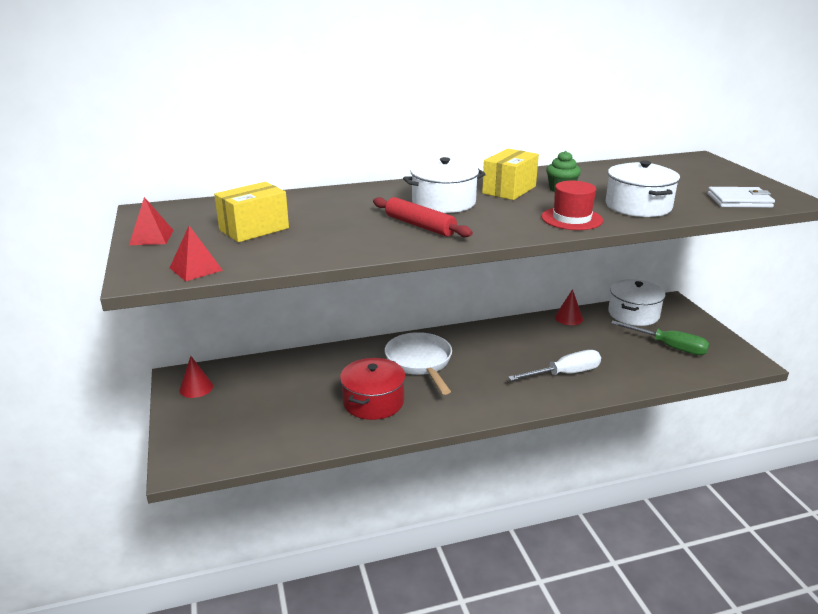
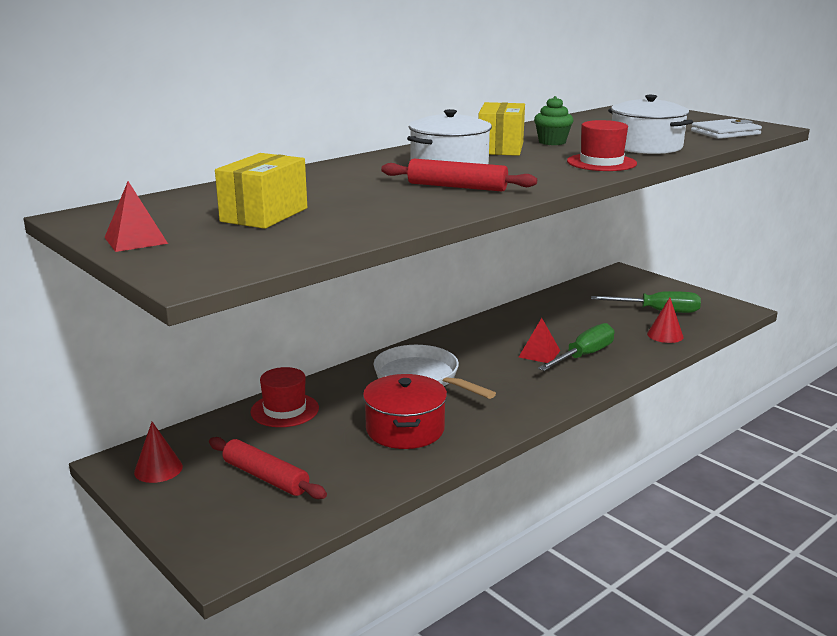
camera: 25 degrees left, 5 degrees down
(196, 269) = (253, 259): red pyramid -> red pyramid (539, 353)
(253, 413) = (265, 477): none -> red rolling pin
(306, 364) = (285, 410): none -> red hat
(565, 374) = (584, 356): white screwdriver -> green screwdriver
(568, 318) = (539, 304): red cone -> red cone (665, 335)
(633, 314) = (598, 289): white pot -> none

